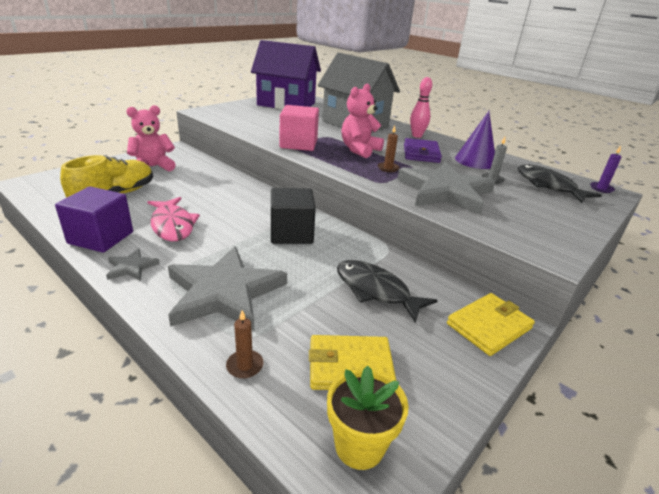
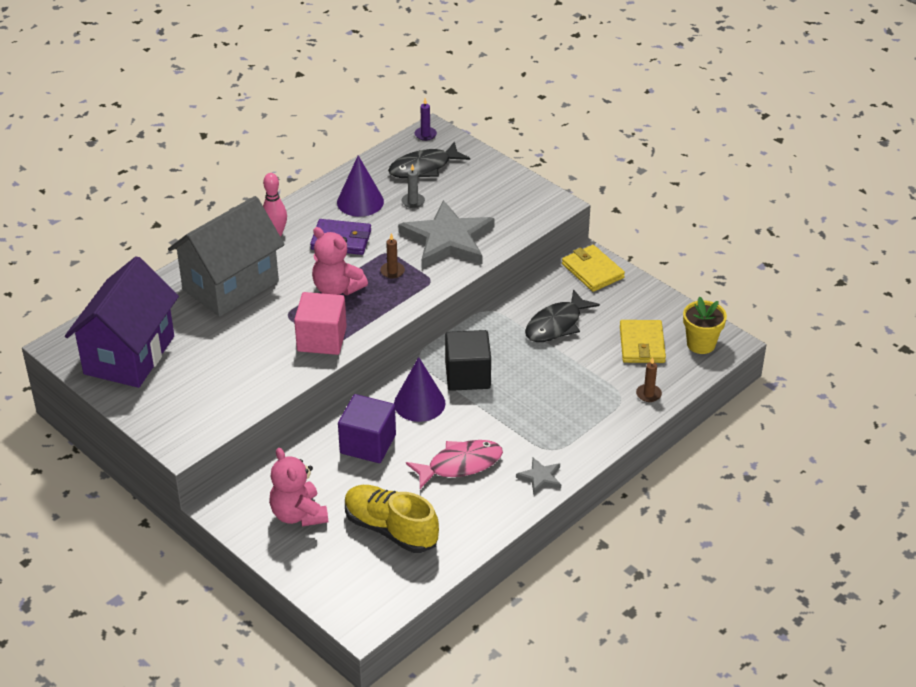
camera: 85 degrees left, 10 degrees up
(101, 238) = (491, 512): purple cube -> purple cube (368, 444)
(224, 292) = (570, 413): grey star -> none
(257, 210) = (419, 403): none -> purple cone

